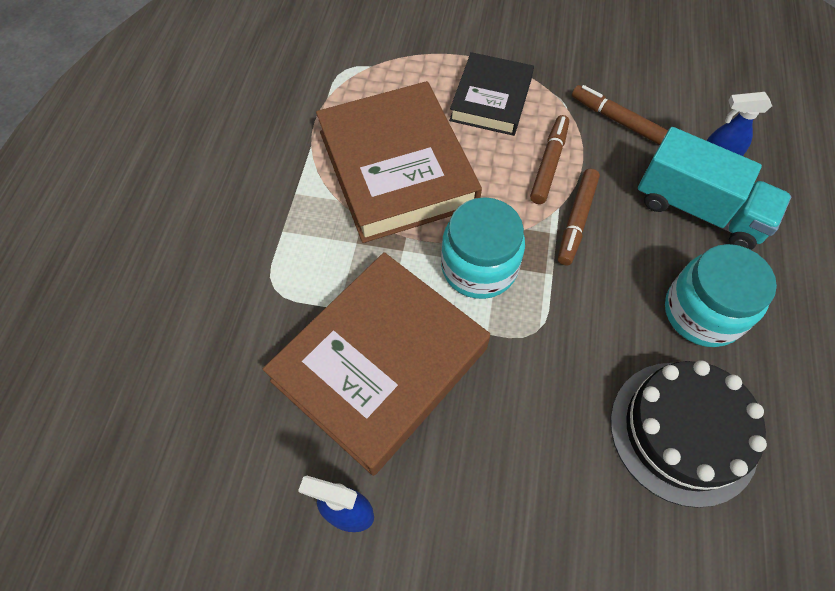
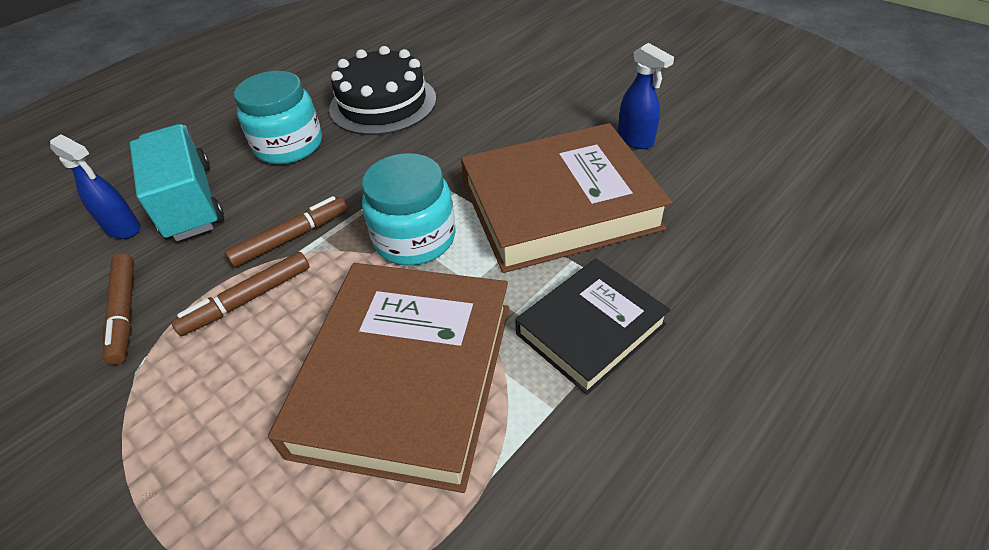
camera: 145 degrees left, 15 degrees down
(491, 99) = (205, 417): black book -> black book (590, 329)

